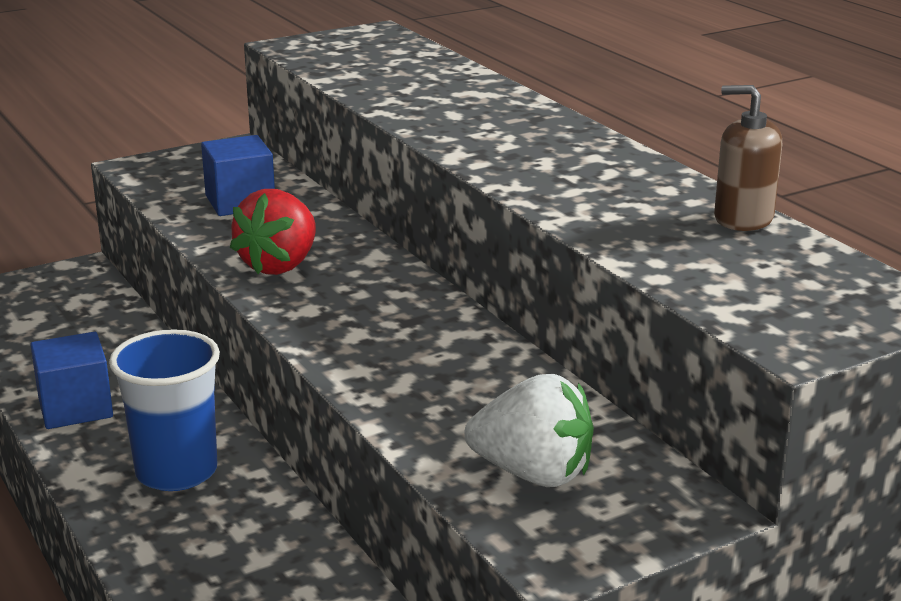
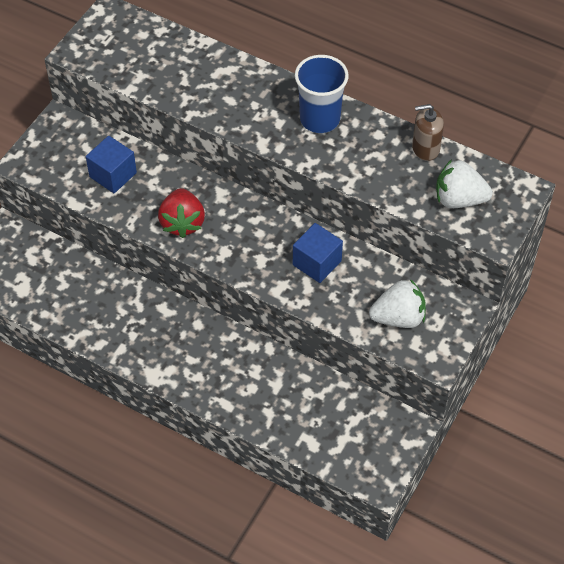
camera: 30 degrees left, 30 degrees up
(75, 408) = (112, 335): blue cube -> blue cube (317, 263)
(176, 472) = (198, 353): blue cup -> blue cup (320, 119)
(757, 282) = (459, 199): none -> white strawberry

